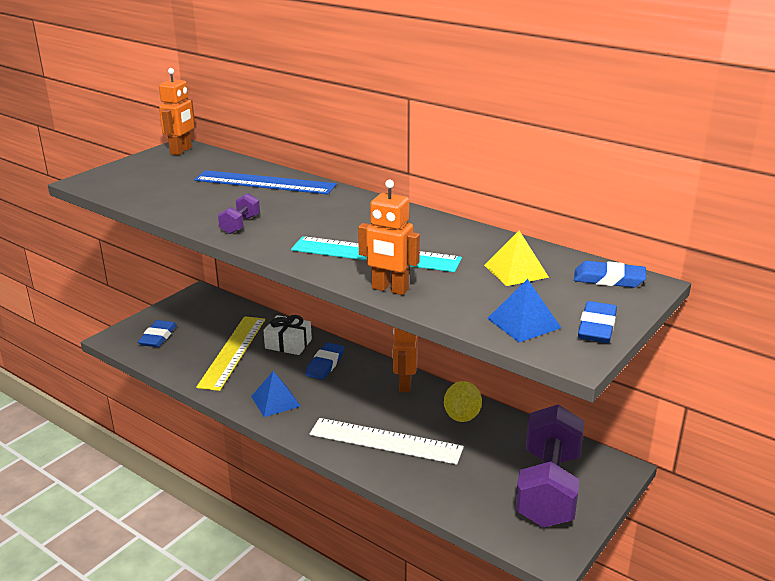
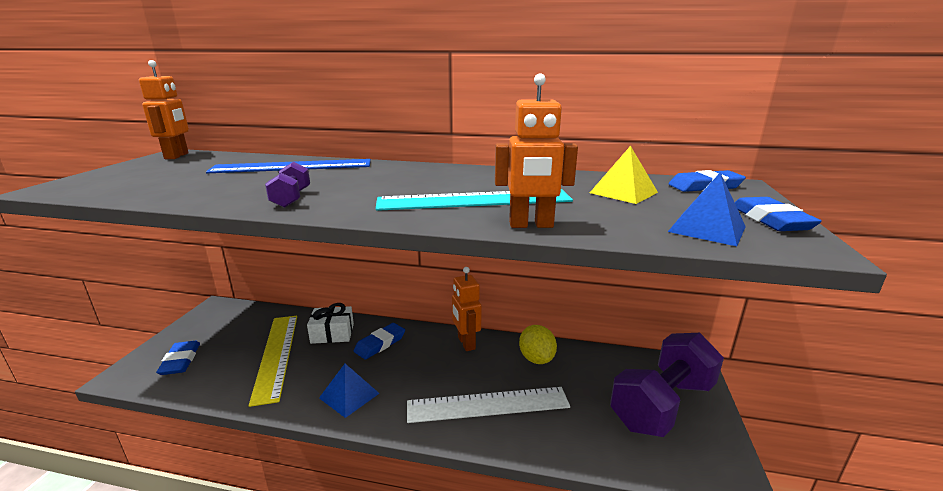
camera: 25 degrees left, 5 degrees down
(325, 364) = (380, 344): blue eraser -> blue eraser turned 45 degrees clockwise
(548, 488) = (662, 404): purple dumbbell -> purple dumbbell turned 60 degrees clockwise

